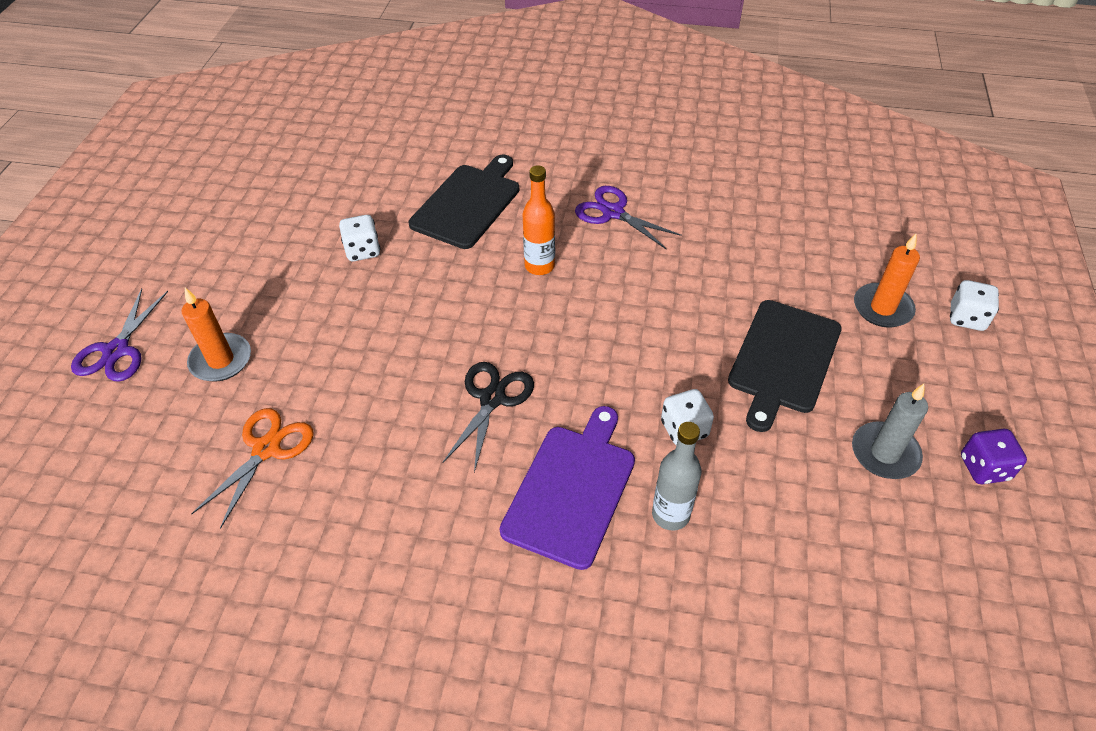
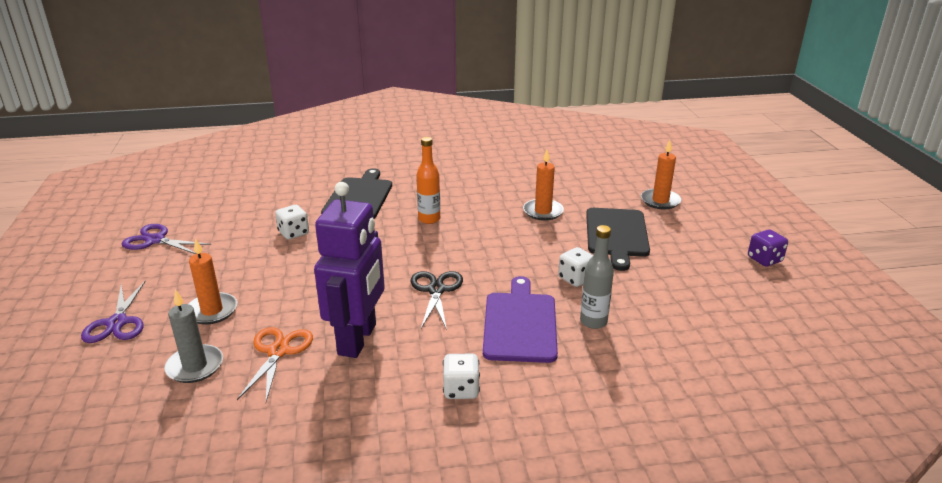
camera: 20 degrees left, 20 degrees down
(363, 457) = (358, 339): none -> purple robot
(613, 212) = (464, 186): purple scissors -> purple scissors (155, 240)
(699, 288) = (543, 211): none -> orange candle
(884, 453) = (704, 265): grey candle -> grey candle (195, 366)
(966, 318) = (711, 197): white dice -> white dice (461, 389)

